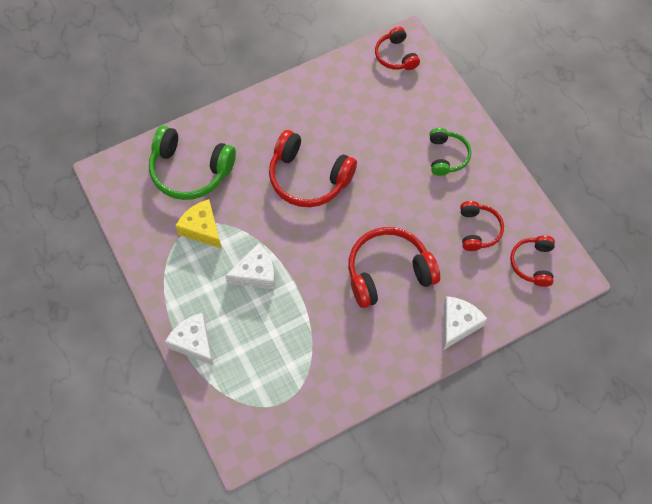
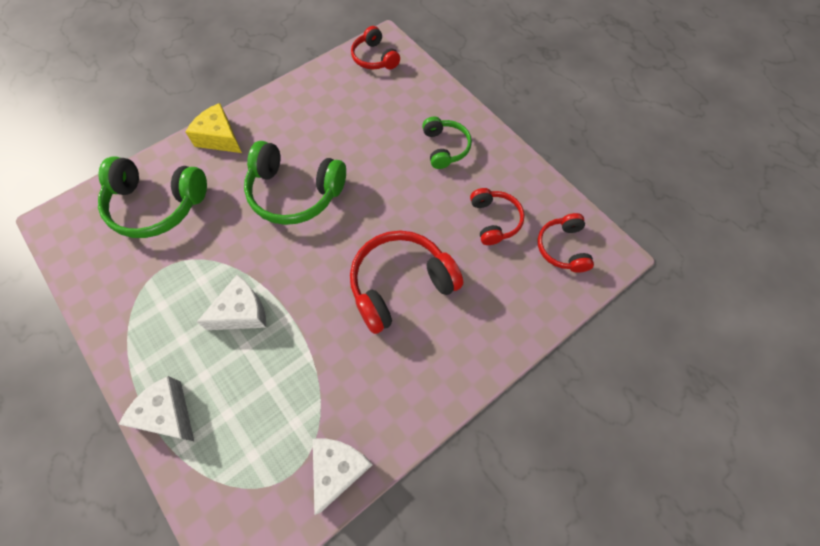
camera: 10 degrees left, 0 degrees up
(202, 229) = (173, 269): yellow cheese -> yellow cheese (219, 138)
(308, 178) = (294, 193): red headphones -> green headphones
(458, 324) = (493, 334): white cheese -> white cheese (338, 469)

